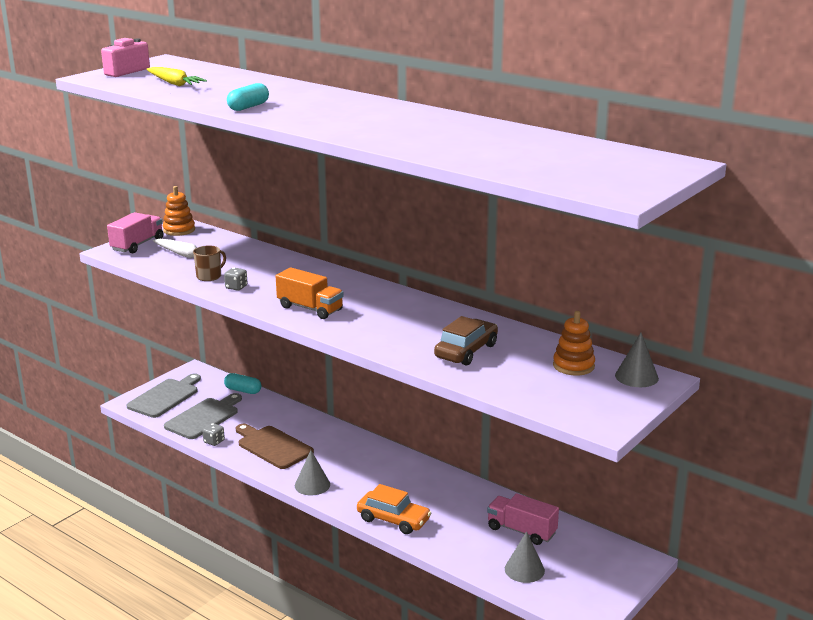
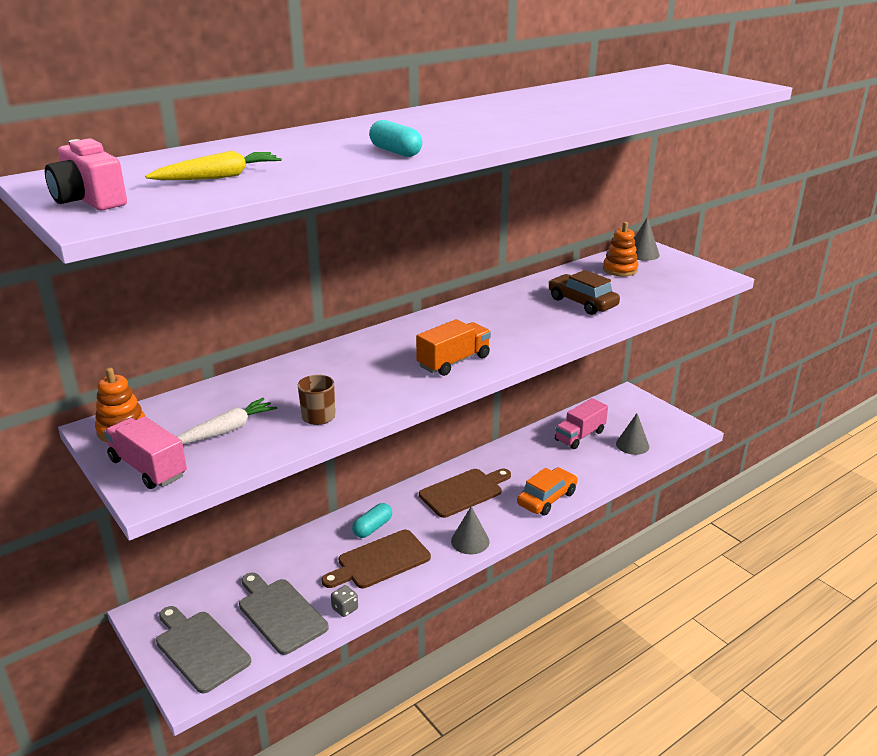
camera: 75 degrees left, 5 degrees up
(236, 287) = (366, 400): grey dice -> none
(243, 390) = (233, 572): turquoise capsule -> turquoise capsule (372, 528)
(383, 472) = (463, 492): none -> brown cutting board

